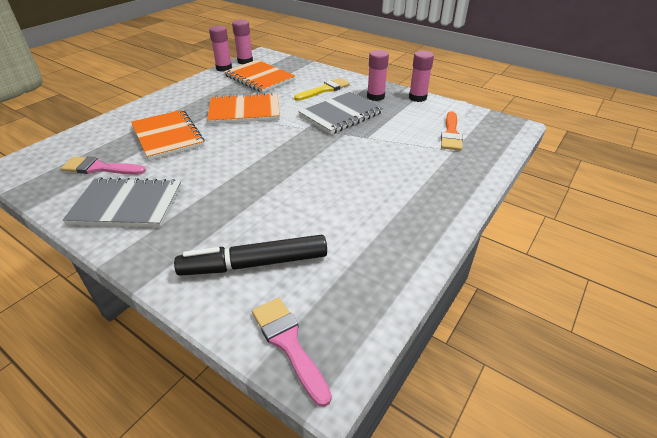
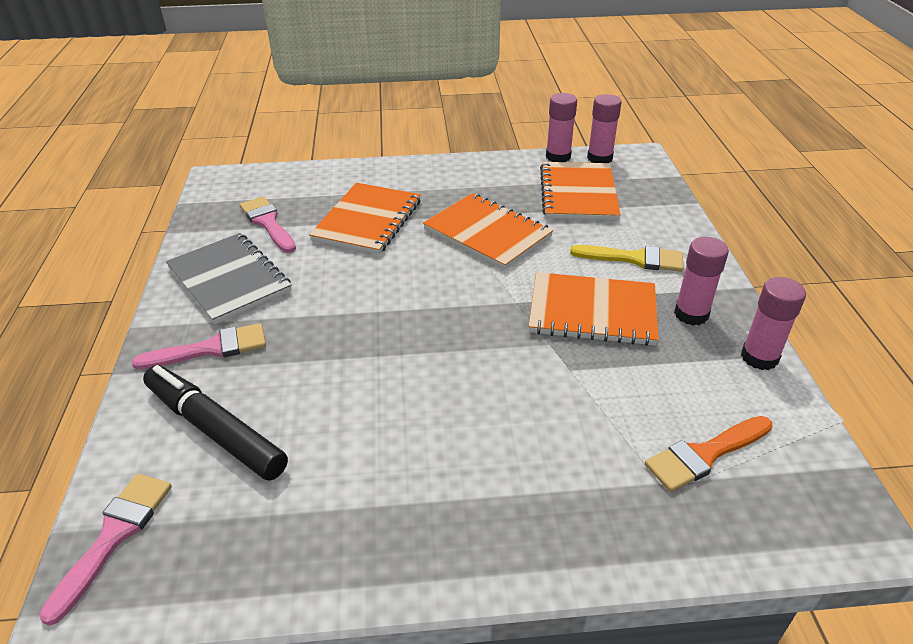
camera: 50 degrees right, 0 degrees up
(180, 238) = (211, 348): none -> pink brush
(341, 115) = (592, 312): grey notebook -> orange notebook

